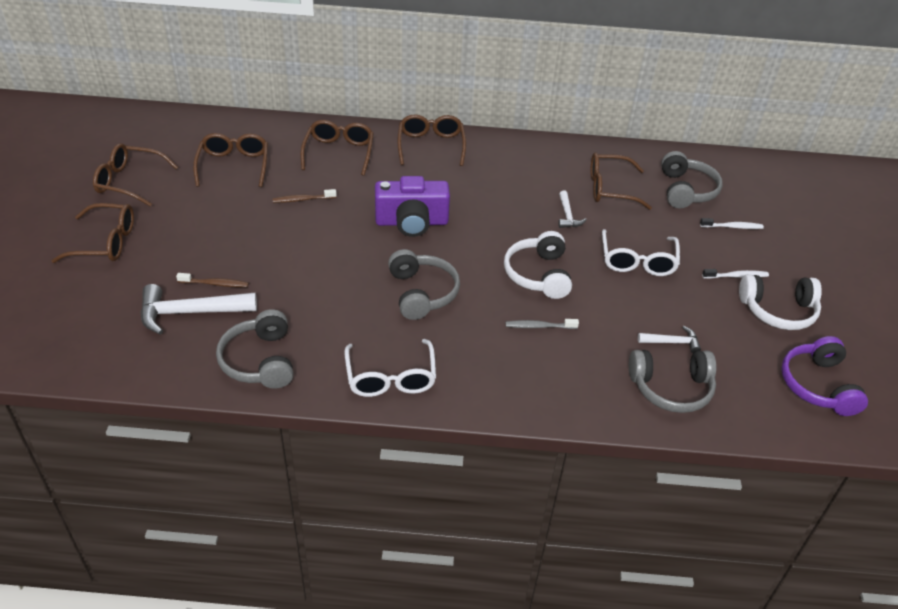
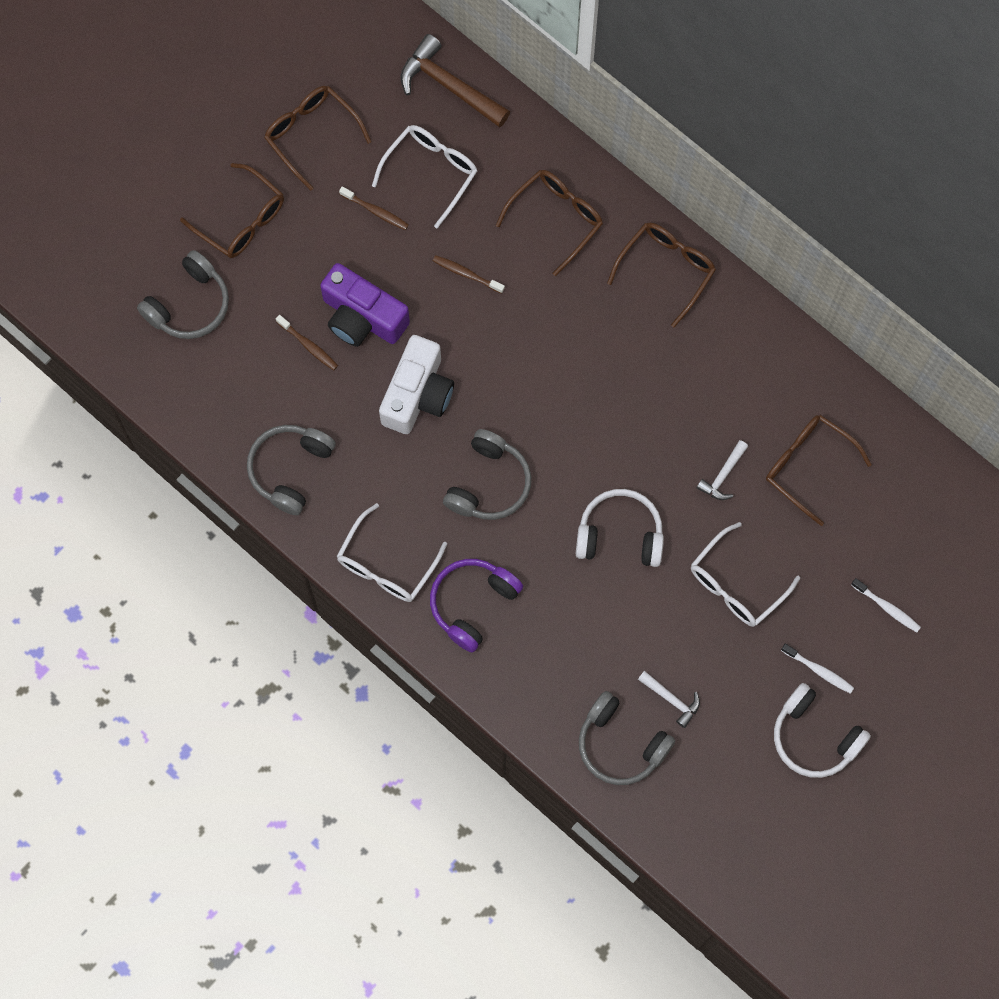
camera: 40 degrees right, 30 degrees up
(190, 313) = (265, 370): white hammer -> none
(209, 197) = (375, 211): none -> brown toothbrush
(212, 127) = (448, 86): none -> brown hammer
(234, 166) = (430, 173): brown glasses -> white glasses
(324, 271) = (417, 394): none -> white camera
(411, 222) = (552, 380): purple camera -> purple camera (362, 317)
(538, 274) = (620, 535): white headphones -> white headphones turned 60 degrees clockwise
(539, 326) = (564, 597): grey toothbrush -> none
(686, 190) = (892, 524): grey headphones -> grey headphones (189, 304)
(818, 385) = (758, 835): purple headphones -> purple headphones (472, 604)

